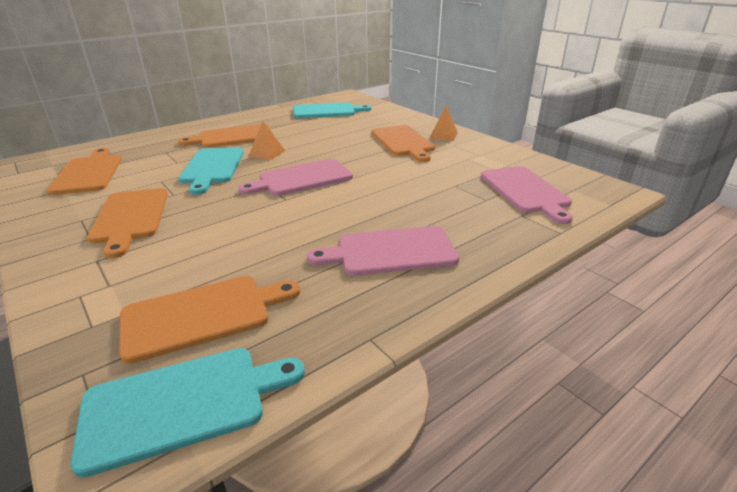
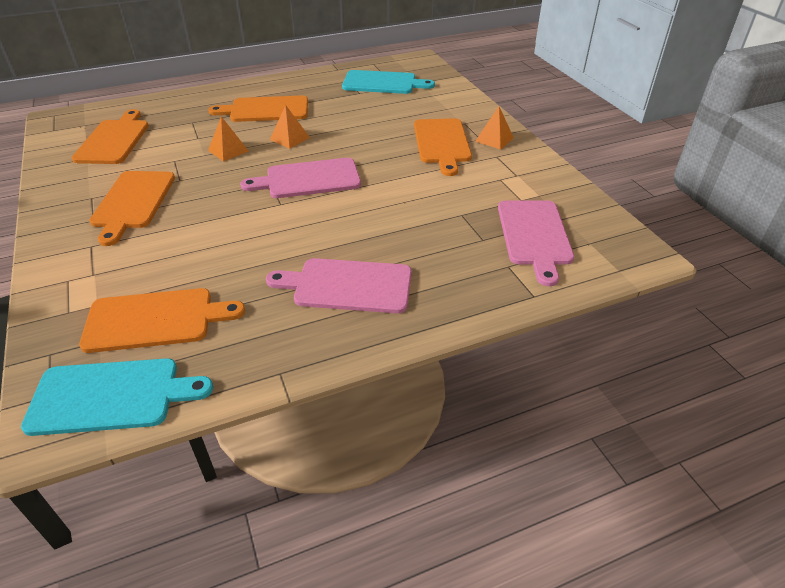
camera: 15 degrees right, 10 degrees up
(212, 167) = (228, 150): turquoise cutting board -> orange pyramid

